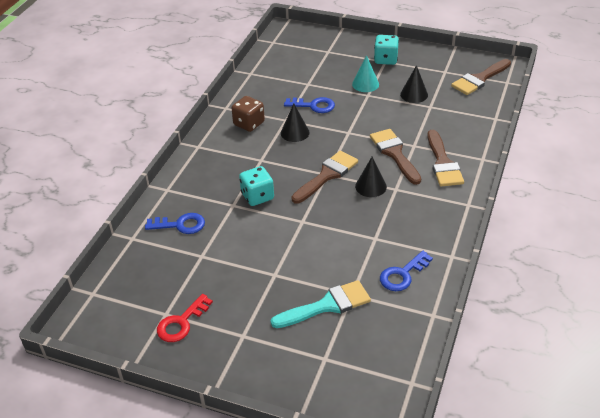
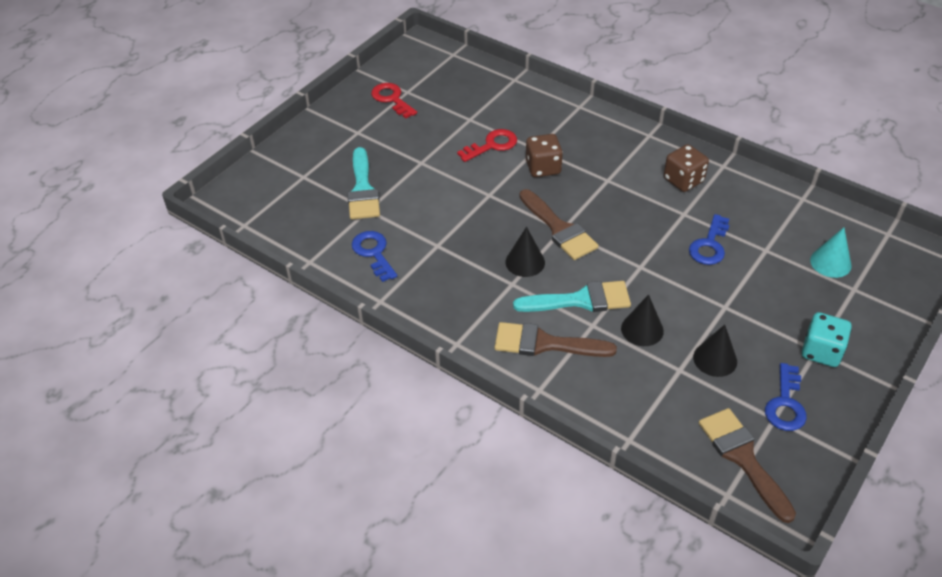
camera: 105 degrees right, 5 degrees up
(180, 225) = (520, 110): blue key -> blue key (785, 404)
(236, 233) = (492, 145): none -> red key
(257, 196) = (543, 168): turquoise dice -> brown dice
(295, 132) = (653, 217): black cone -> black cone (642, 329)
(365, 84) = (753, 310): turquoise cone -> turquoise cone (830, 262)
(394, 154) = (580, 300): brown brush -> turquoise brush

